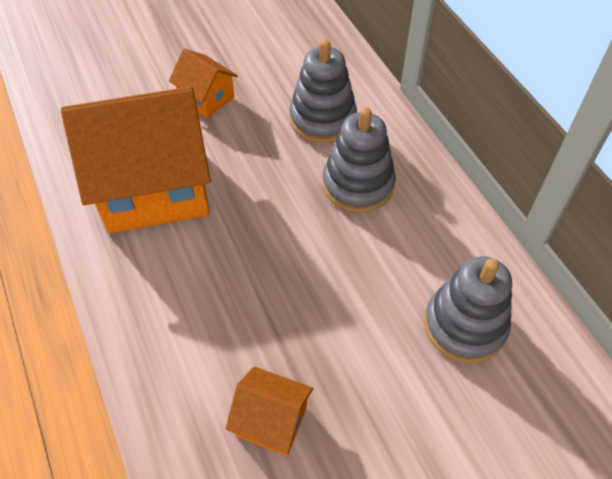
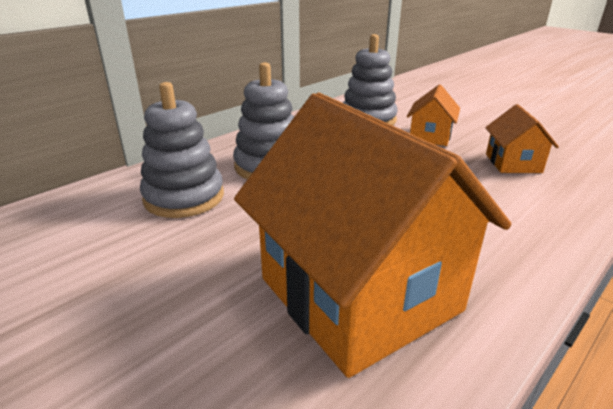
camera: 110 degrees left, 25 degrees down
(206, 98) = (159, 298): orange house -> orange house (430, 136)

